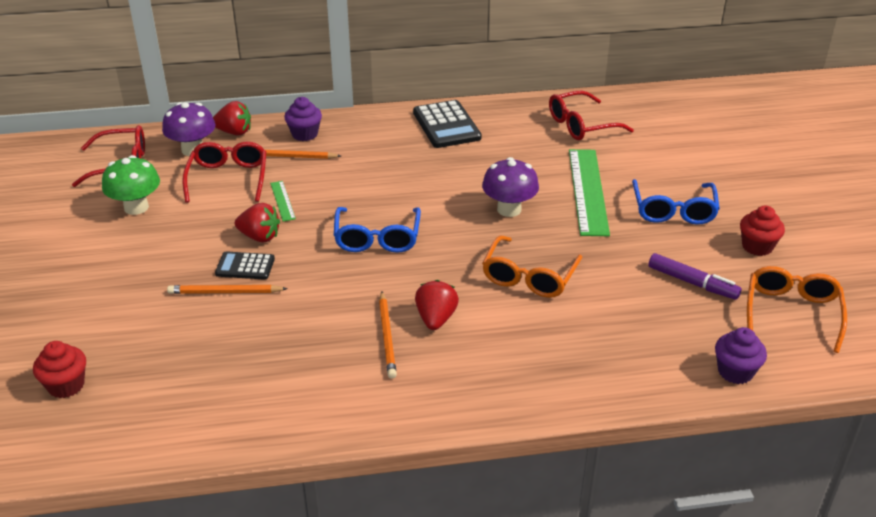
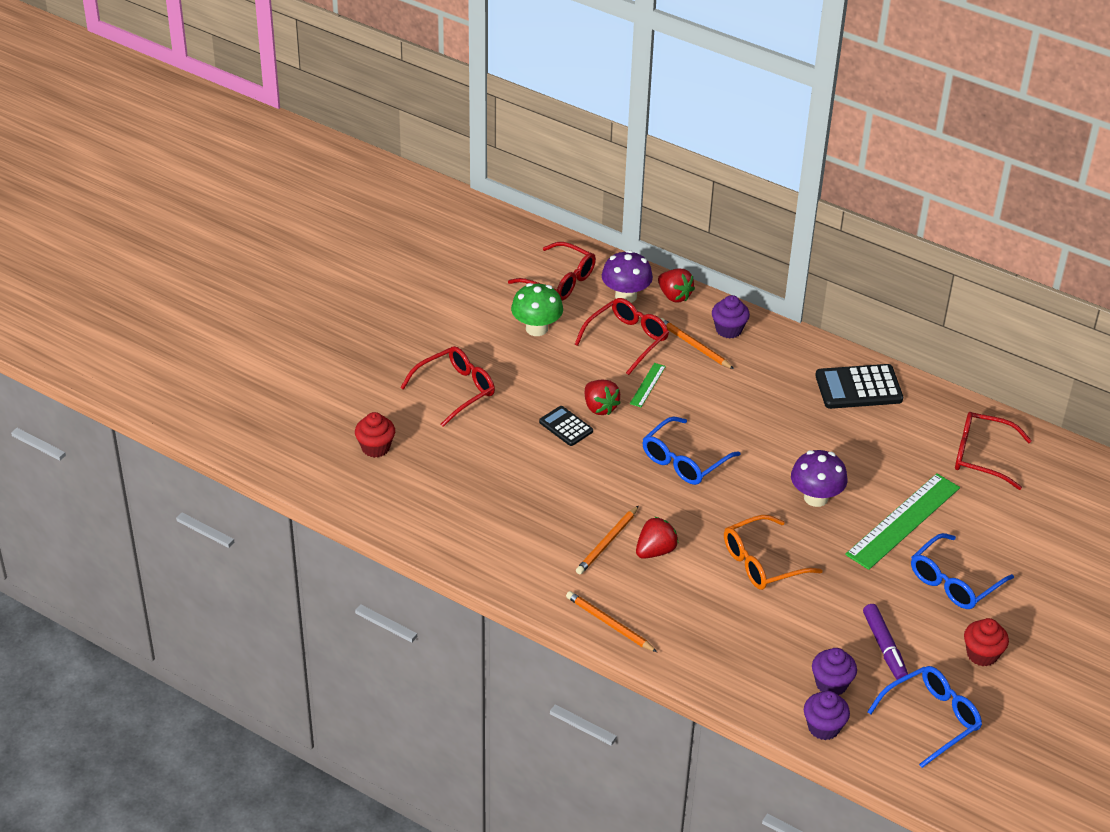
camera: 40 degrees right, 5 degrees up
(105, 292) = (455, 390): none -> red glasses
(225, 292) = (533, 439): orange pencil -> orange pencil (609, 624)
(446, 125) = (858, 388): black calculator -> black calculator turned 60 degrees clockwise
(695, 334) = (831, 684): none -> purple cupcake
(791, 313) = (931, 719): orange glasses -> blue glasses

